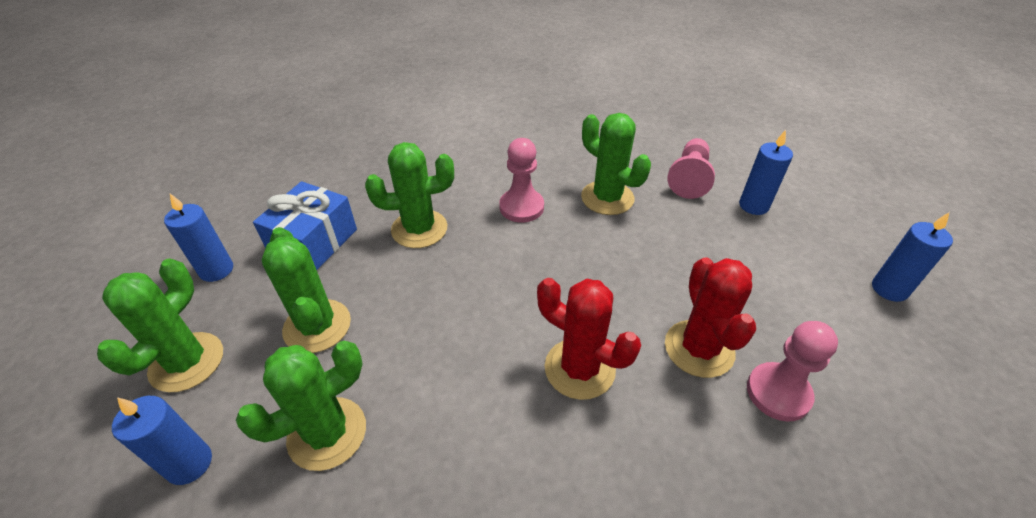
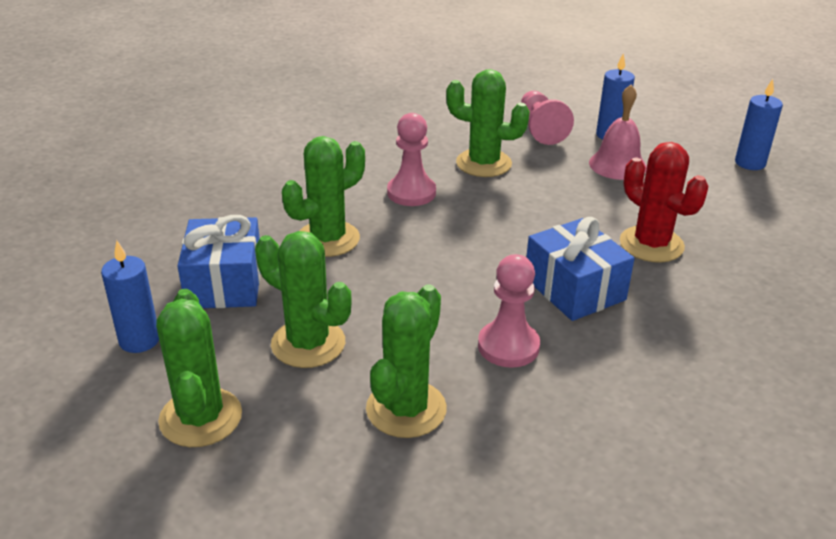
camera: 30 degrees left, 10 degrees down
(189, 464) = (298, 480): blue candle -> none
(579, 368) = (574, 289): red cactus -> blue gift
(735, 241) = (617, 165): none -> pink bell
(778, 393) = (727, 252): pink pawn -> pink pawn (508, 346)

